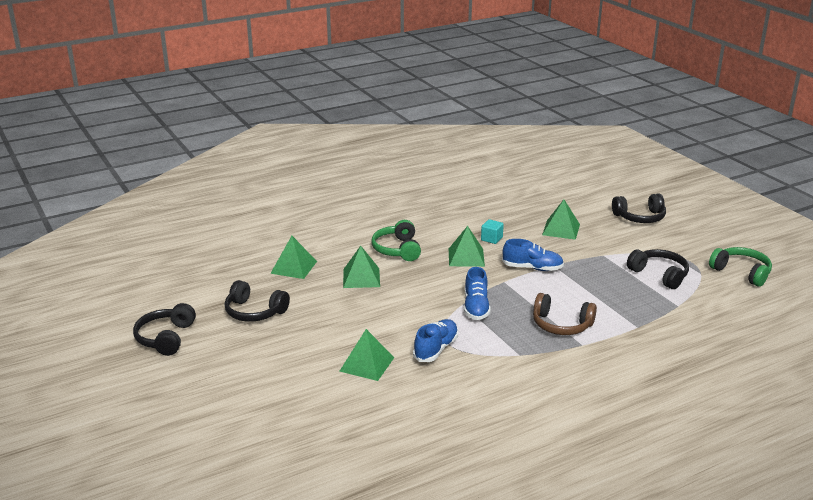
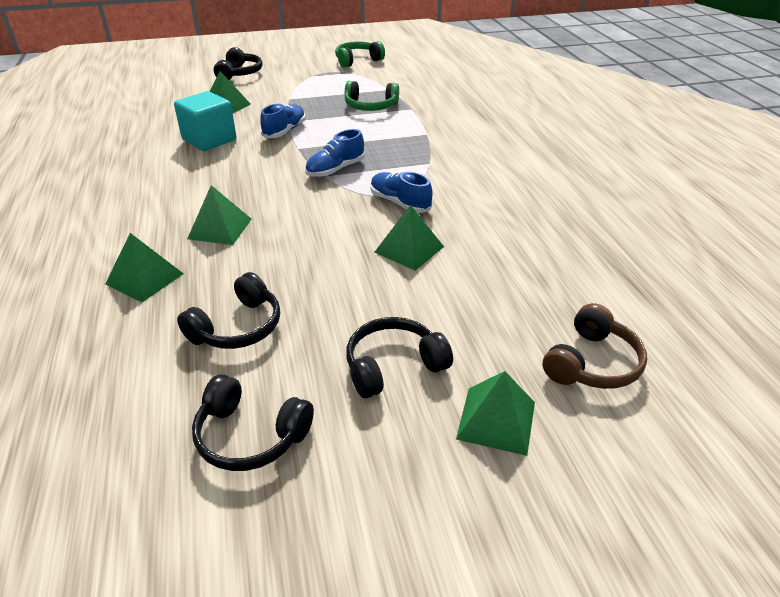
camera: 75 degrees left, 10 degrees up
(397, 249) = (176, 195): green headphones -> green headphones (370, 107)
(466, 257) = (233, 159): green pyramid -> green pyramid (496, 420)
(476, 307) = (335, 170): blue shoe -> blue shoe turned 120 degrees clockwise
(491, 239) = (209, 140): turquoise cube -> turquoise cube, size x2.09
(561, 325) = (391, 136): brown headphones -> brown headphones (592, 363)
(659, 275) = (339, 86): black headphones -> black headphones (393, 366)

